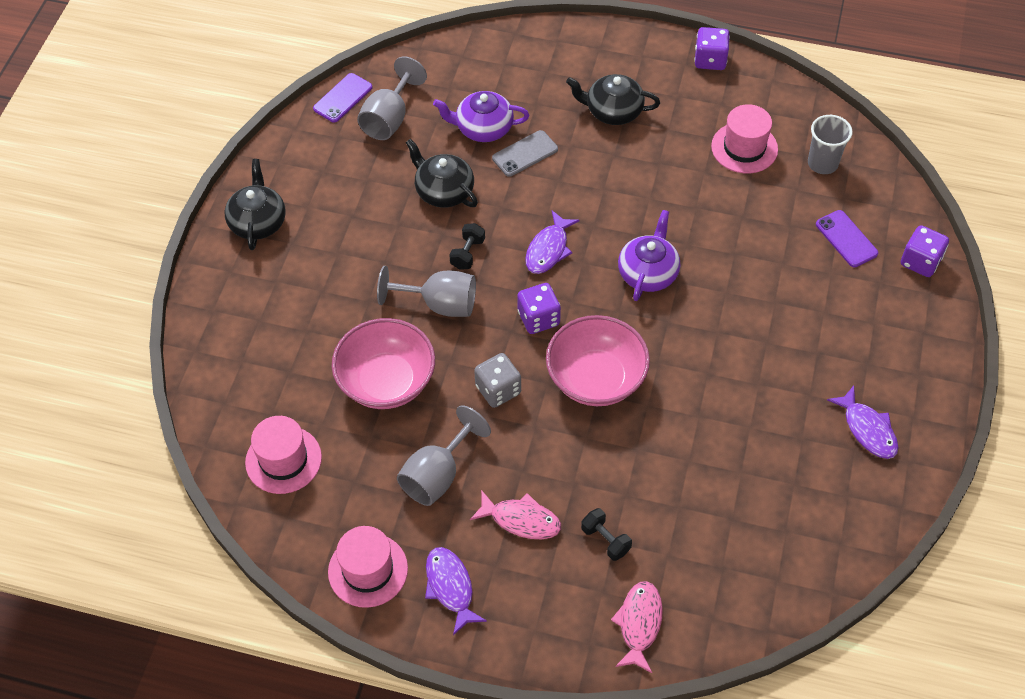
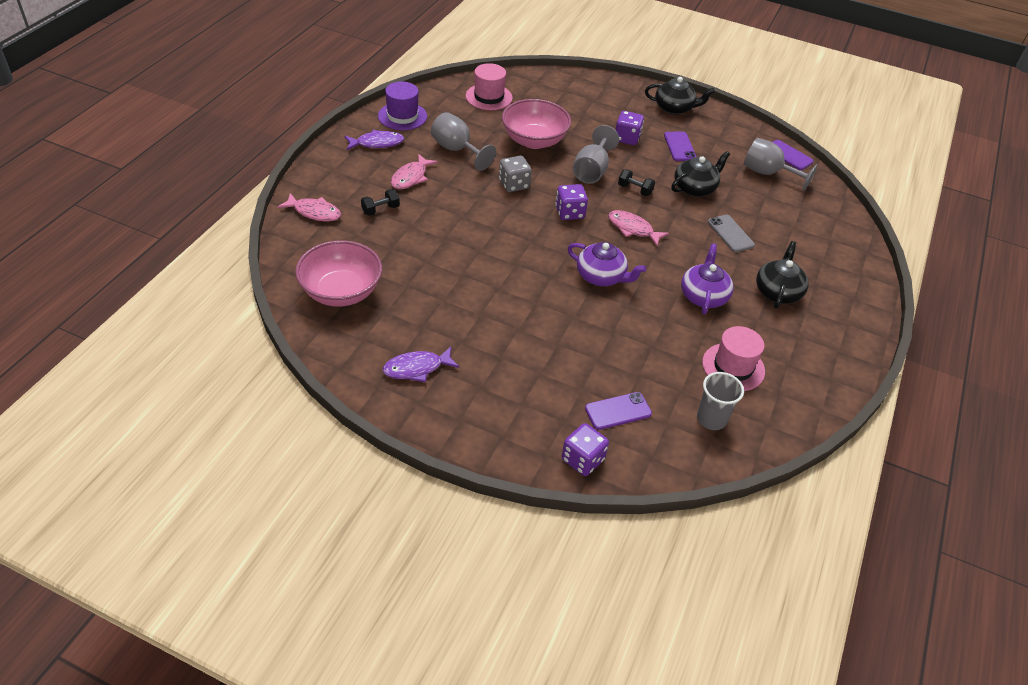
camera: 95 degrees right, 10 degrees down
(354, 211) = (679, 147): none -> purple phone
(368, 570) = (402, 116): pink hat -> purple hat
(483, 128) = (758, 217): purple teapot -> purple teapot (703, 296)
(548, 249) = (632, 229): purple fish -> pink fish
(596, 378) = (510, 230): pink bowl -> pink bowl (341, 292)
(710, 60) = (845, 369): purple dice -> purple dice (626, 138)

